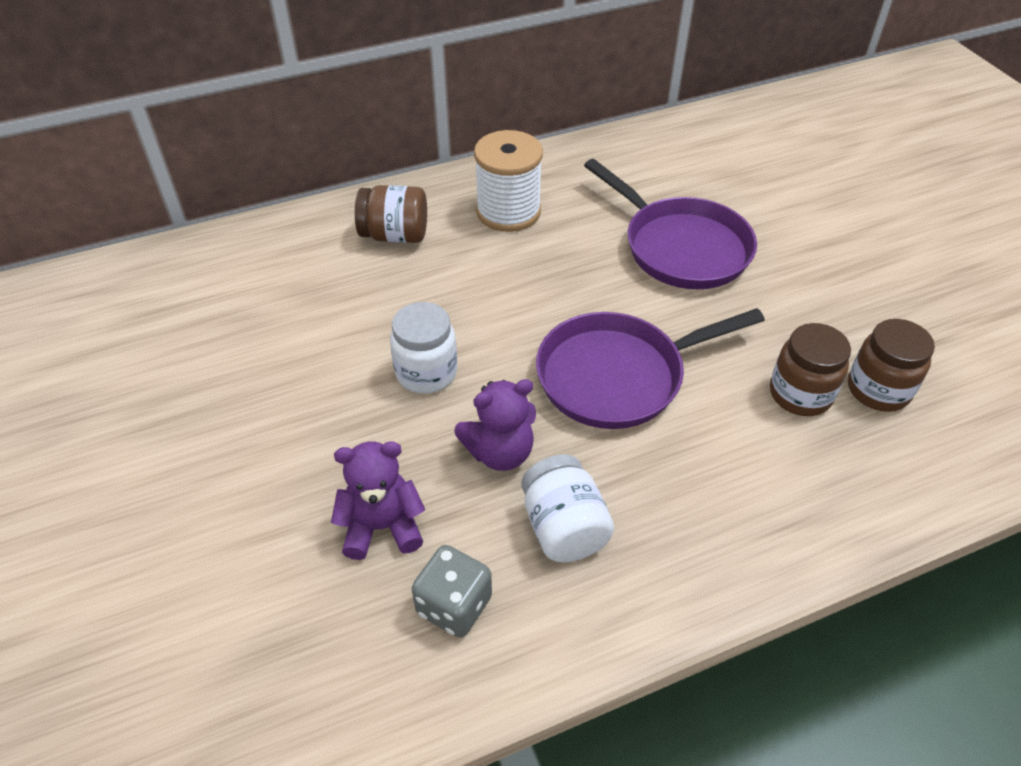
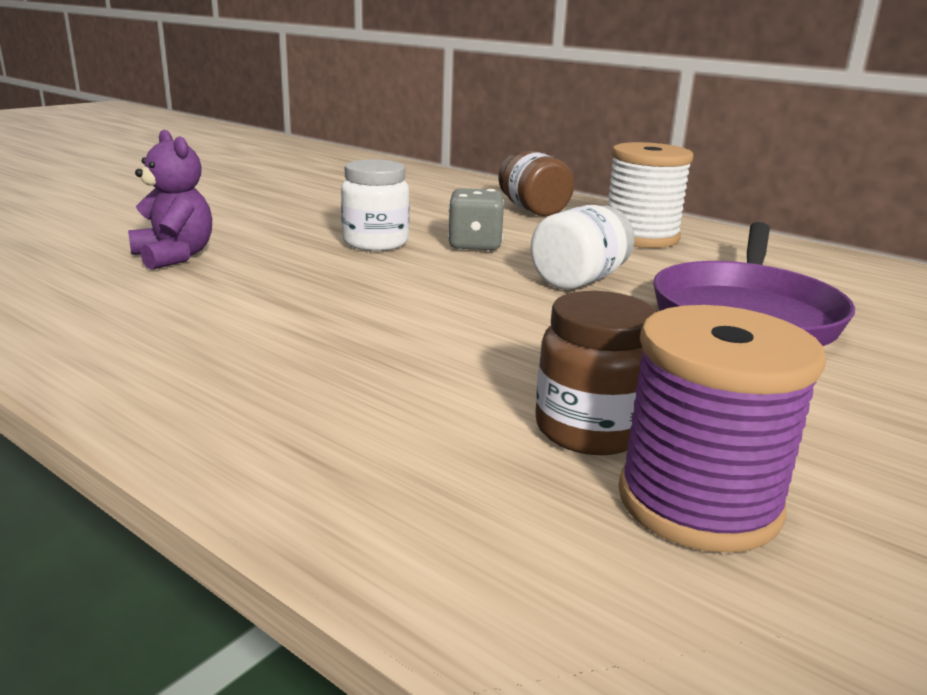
camera: 60 degrees right, 25 degrees down
(454, 605) = (90, 293): grey dice -> grey dice (474, 245)
(500, 452) = (300, 281): purple teddy bear -> none
(564, 528) = (215, 321): white jar -> white jar (579, 280)
(618, 376) = (471, 314): purple pan -> none
(878, 390) = (698, 502): brown jar -> purple spool

